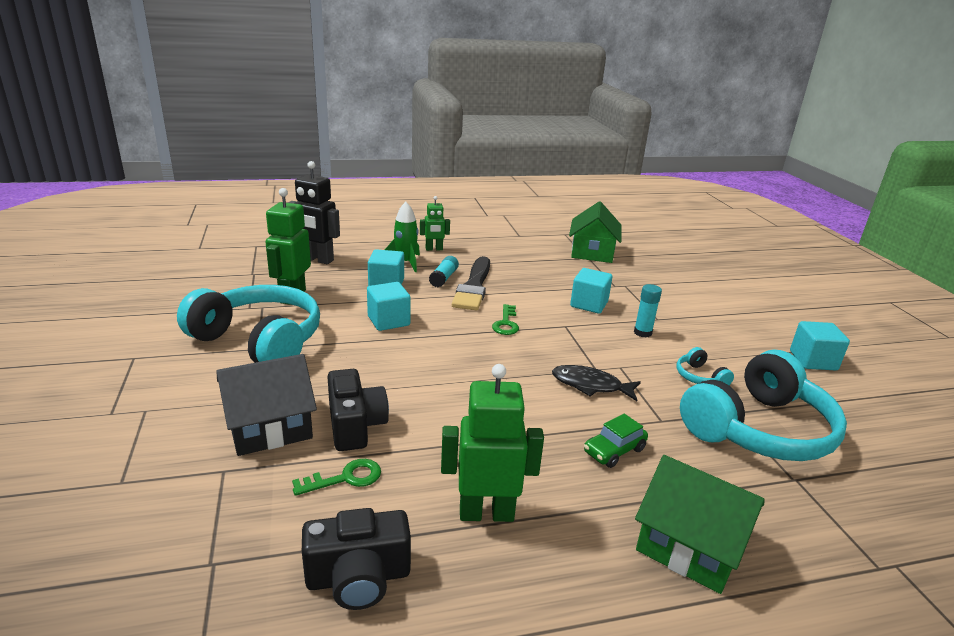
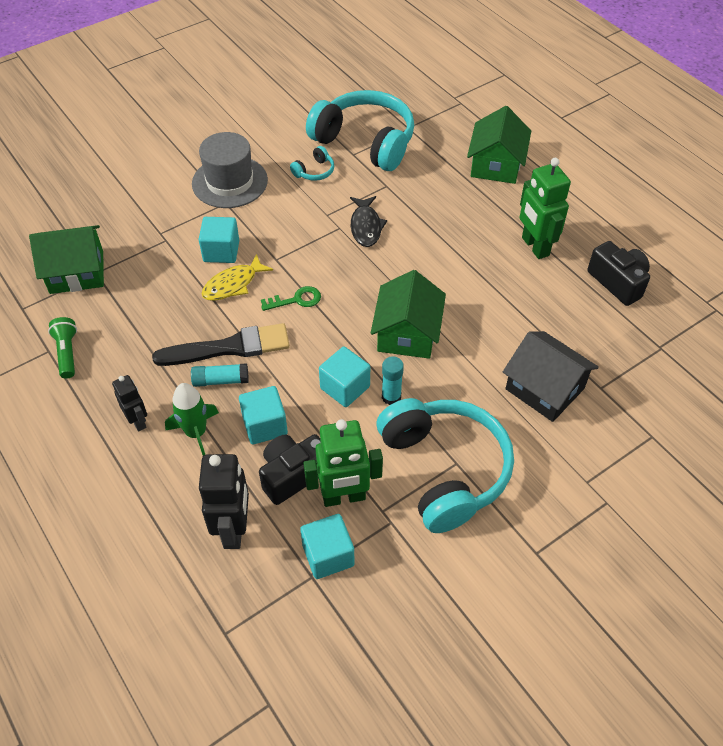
camera: 110 degrees left, 25 degrees up
(259, 341) = (444, 469): turquoise headphones -> turquoise headphones turned 150 degrees clockwise
(345, 478) = (558, 321): green key -> none
(355, 425) = (507, 340): black camera -> black camera (293, 475)
(420, 366) = (407, 333): none -> green house
(434, 249) = (138, 421): green robot -> black robot
(513, 240) = (67, 353): none -> green flashlight
(544, 301) = (233, 284): none -> yellow fish
(614, 450) = (436, 203): green car -> none
(642, 333) = (259, 209): turquoise glue stick -> turquoise glue stick (391, 397)
(690, 326) = (230, 182): none -> grey hat
(813, 360) = (249, 115): turquoise cube -> turquoise cube (328, 555)

